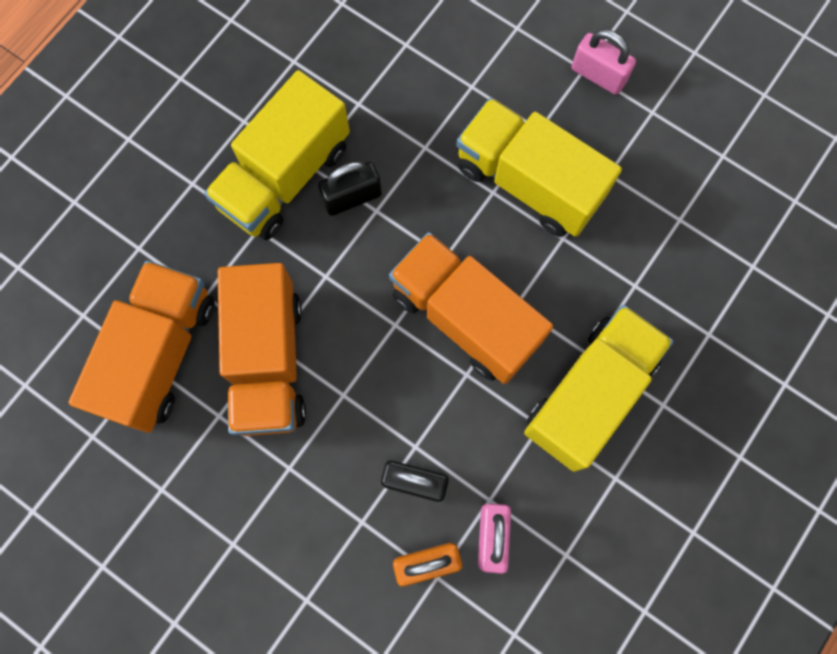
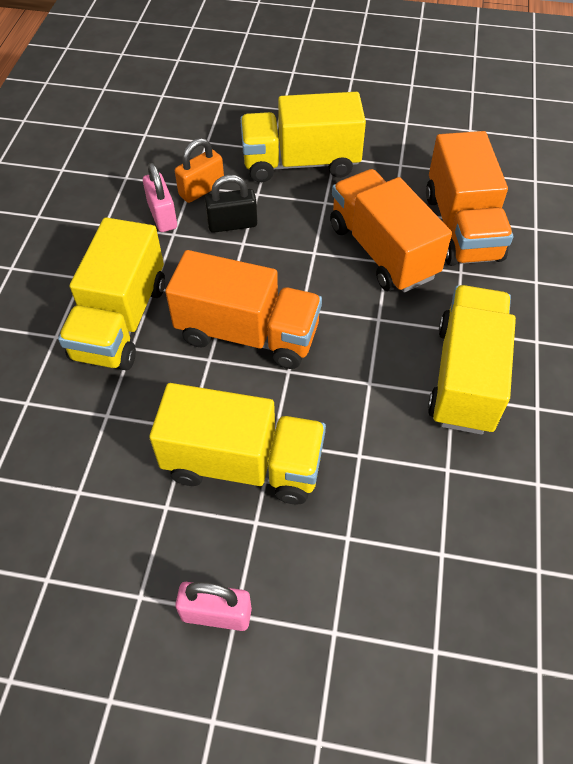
camera: 155 degrees right, 20 degrees down
(281, 552) = (301, 163): none -> yellow truck
(352, 197) = (397, 384): black padlock -> none

